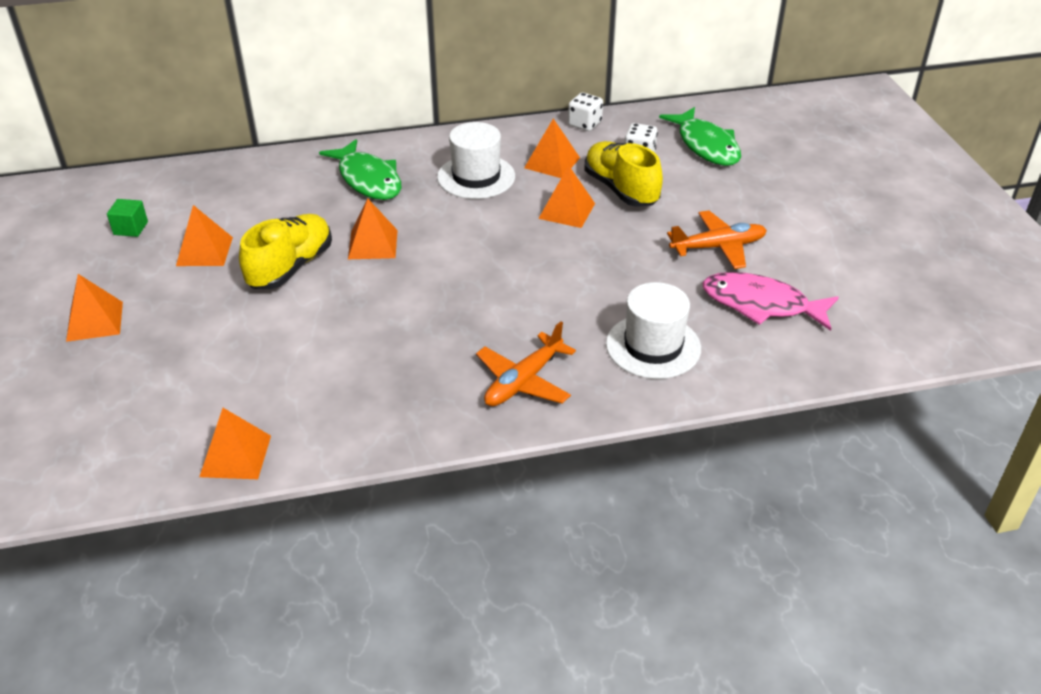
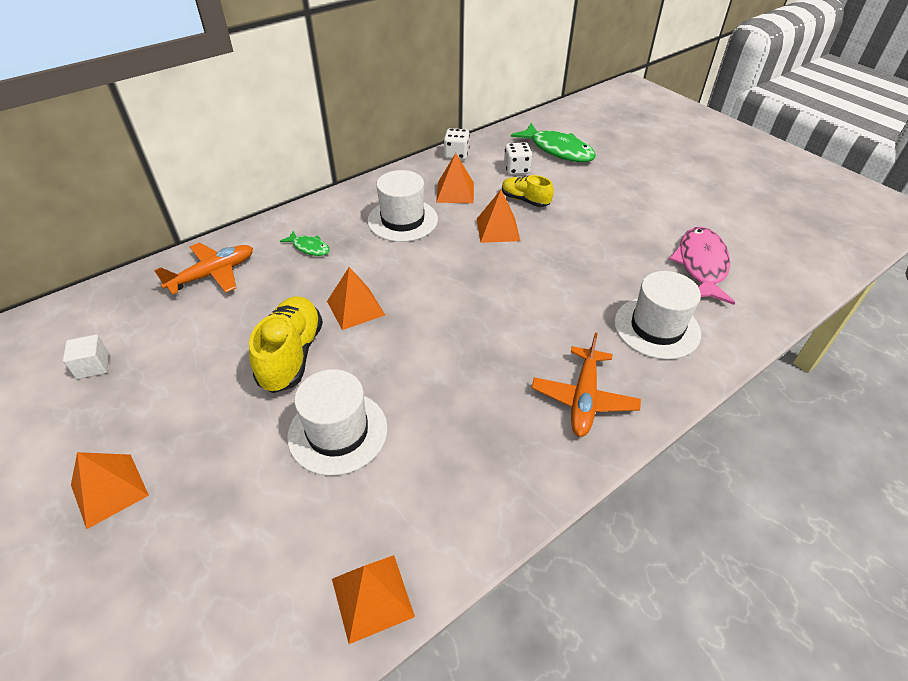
camera: 25 degrees left, 5 degrees up
(131, 228) = (93, 366): green cube -> white cube
(204, 251) = (191, 366): orange pyramid -> none
(288, 337) = (338, 432): none -> white hat
(368, 179) = (309, 247): green fish -> green fish, size x0.50
(621, 189) = (525, 200): yellow shoe -> yellow shoe, size x0.61
(718, 247) = (633, 227): orange plane -> orange plane (213, 274)
(761, 304) = (701, 265): pink fish -> pink fish turned 105 degrees clockwise

